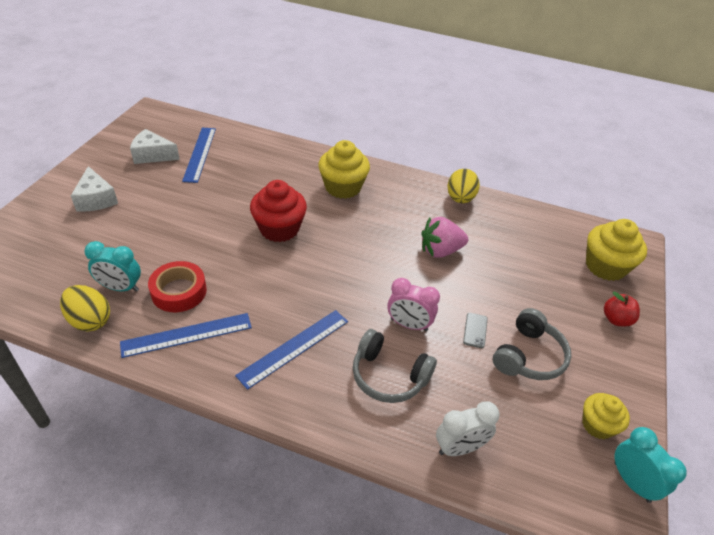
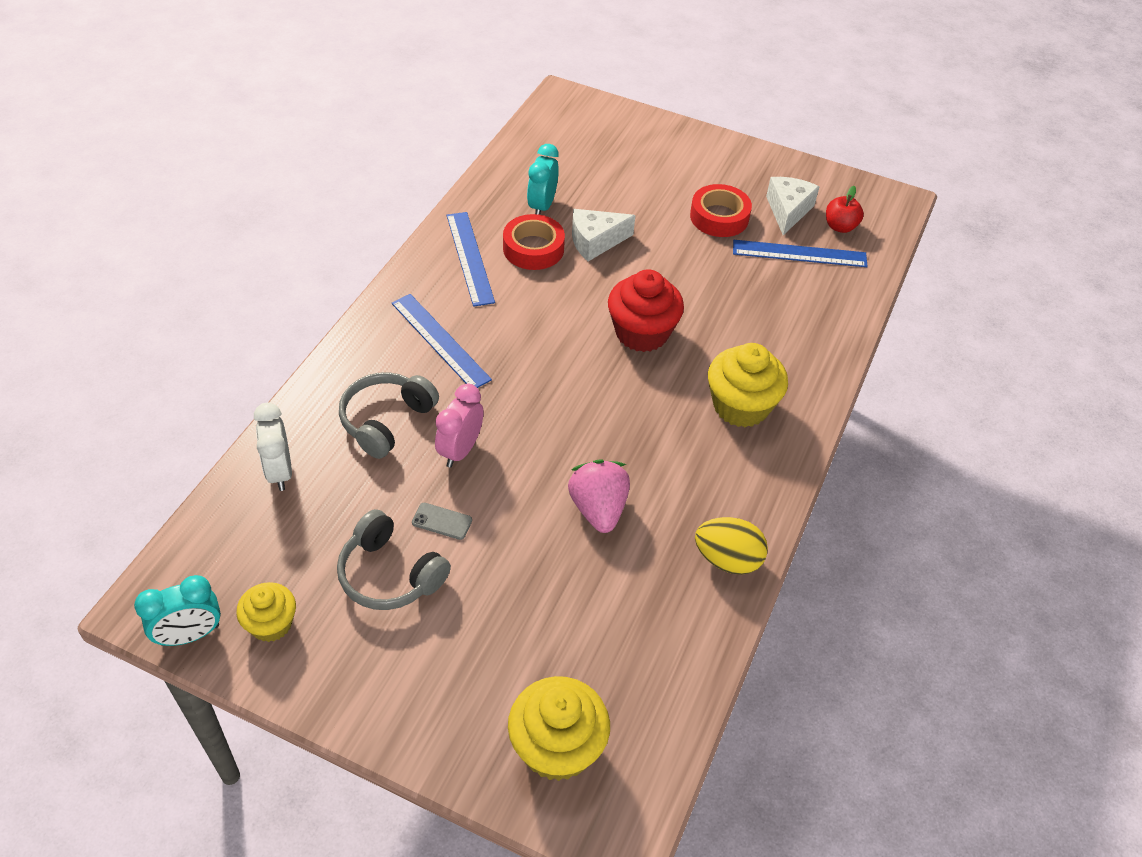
camera: 95 degrees right, 5 degrees up
(90, 320) = (497, 190): yellow egg -> none
(96, 199) = (690, 173): white cheese -> white cheese (595, 241)
(154, 187) = (719, 217): none -> red tape
(616, 319) = (438, 718): red apple -> red apple (840, 226)

